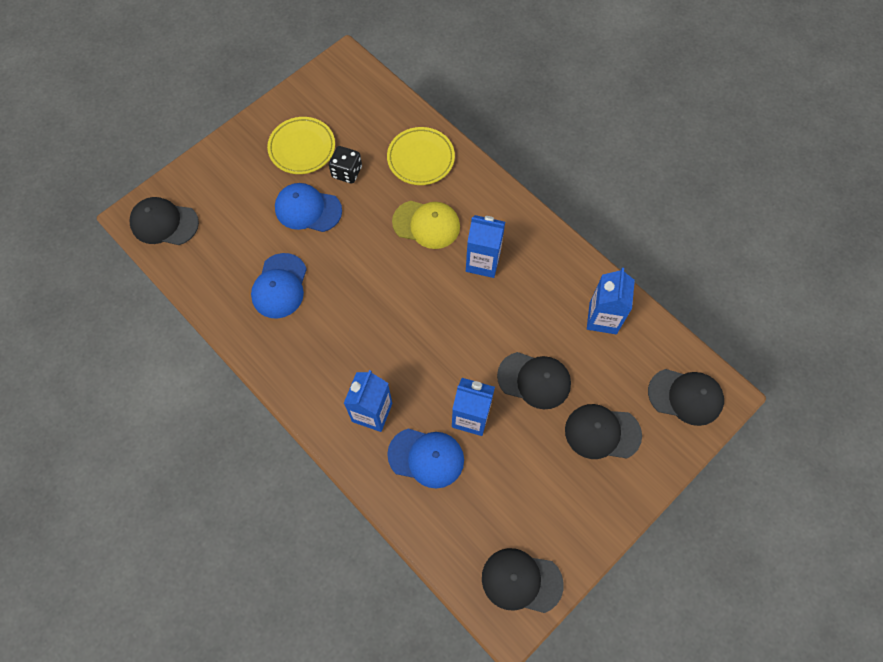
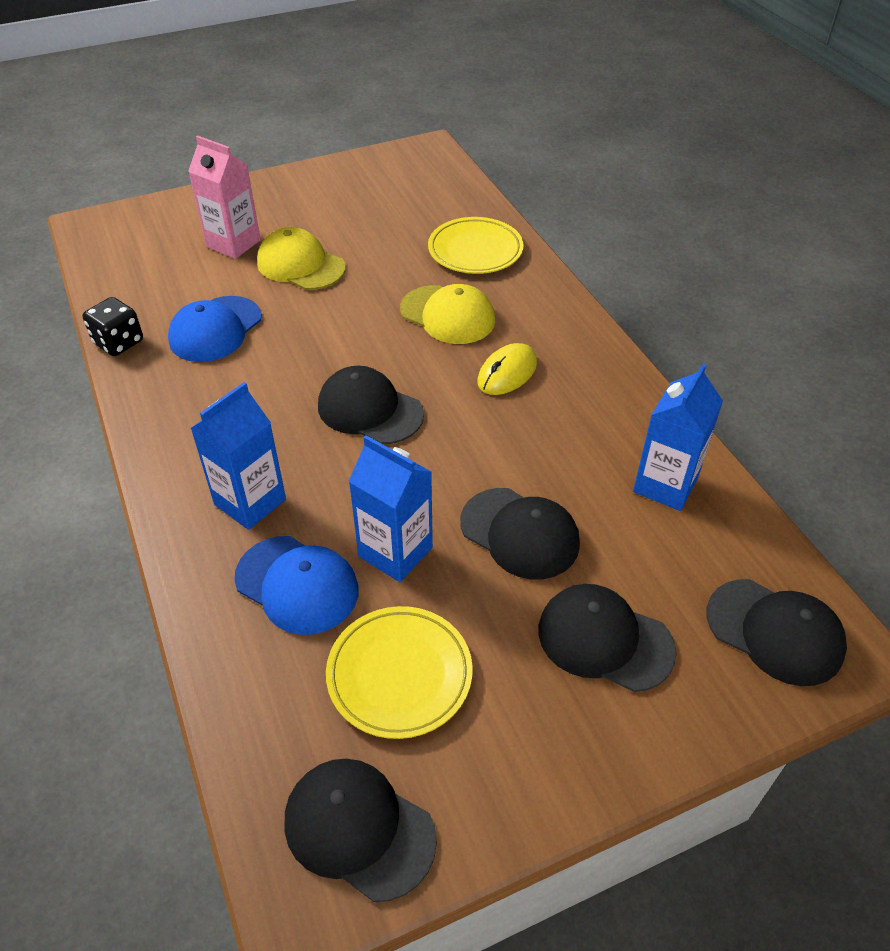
camera: 20 degrees right, 20 degrees down
(164, 223) = (119, 238): black cap -> black cap (370, 410)
(250, 203) = (233, 243): none -> pink carton
(302, 148) = (329, 209): yellow plate -> yellow plate (399, 675)
(308, 209) = (300, 265): blue cap -> yellow cap
(347, 172) = (372, 242): black dice -> black dice (119, 342)
(483, 262) = (507, 373): blue carton -> yellow mouse

